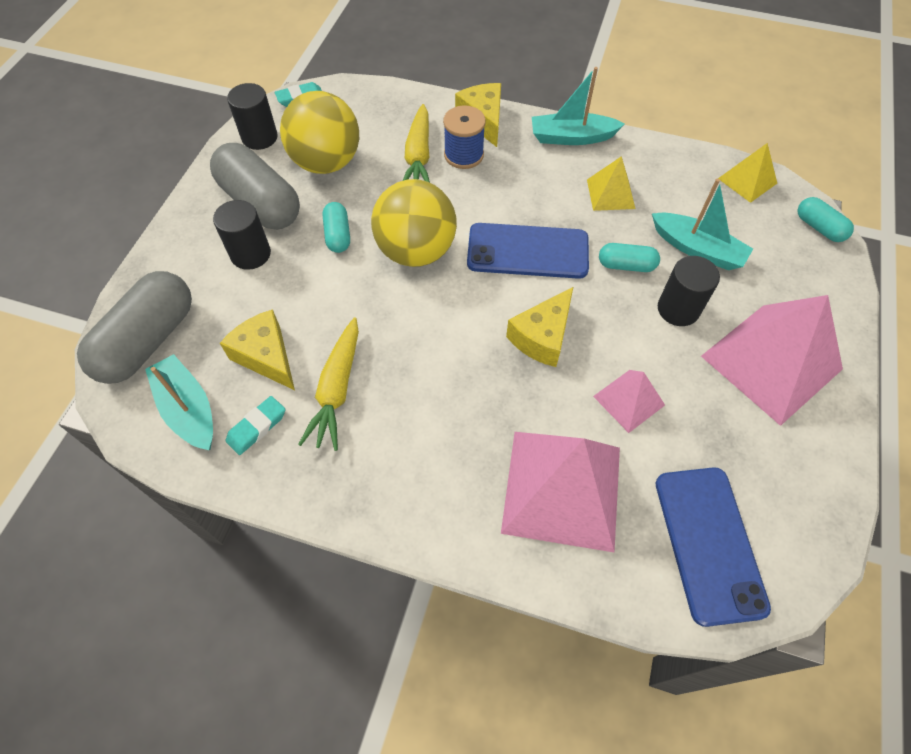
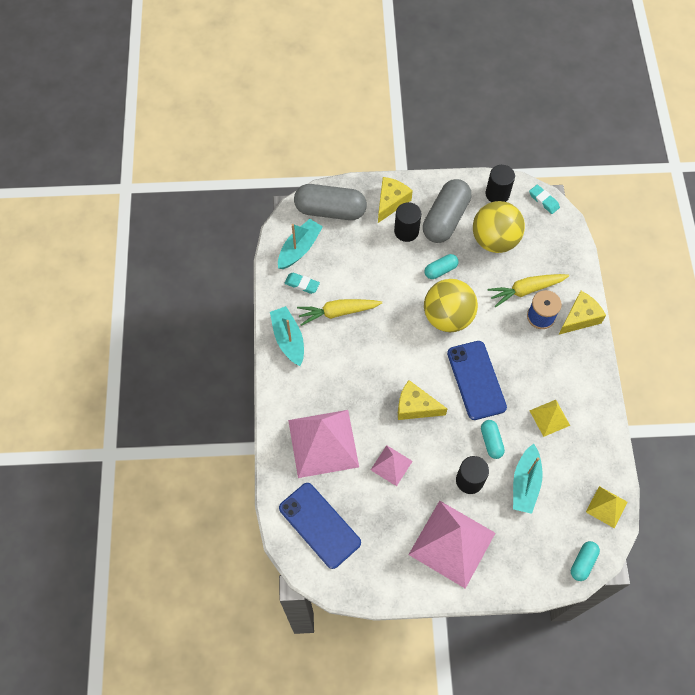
camera: 70 degrees right, 5 degrees up
(266, 356) = (344, 270): yellow cheese -> yellow cheese (391, 202)
(571, 137) = (591, 379): turquoise boat -> turquoise boat (288, 339)
(709, 543) = (319, 525): blue phone -> blue phone turned 75 degrees clockwise

